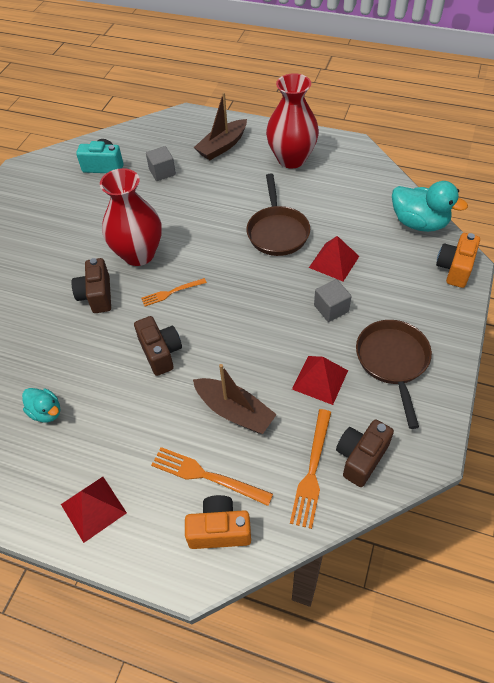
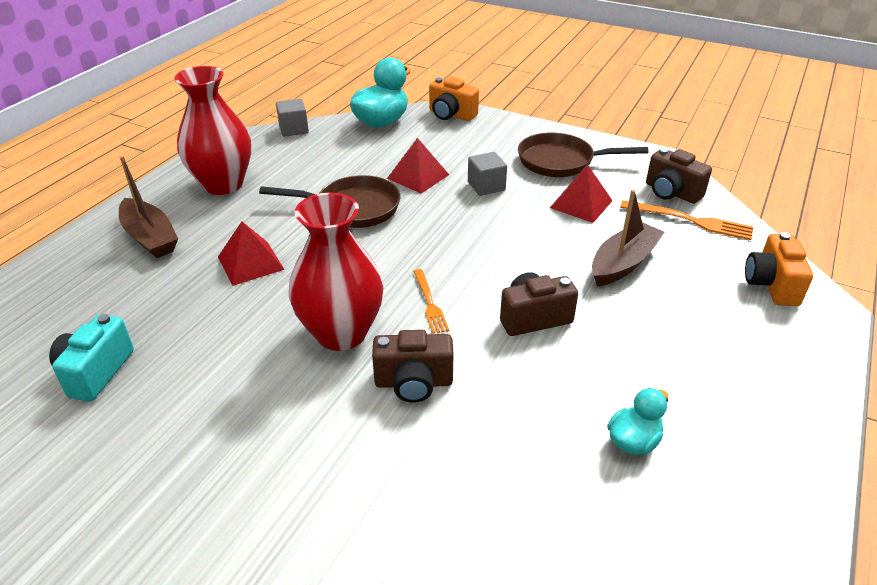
camera: 85 degrees left, 15 degrees down
(93, 508) = (774, 386): red pyramid -> red pyramid (250, 263)
(162, 172) = (165, 301): grey cube -> grey cube (293, 129)
(206, 476) = (709, 290): orange fork -> none

